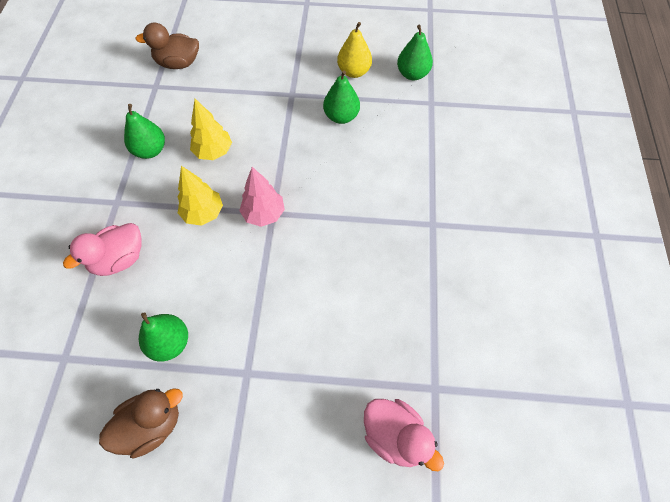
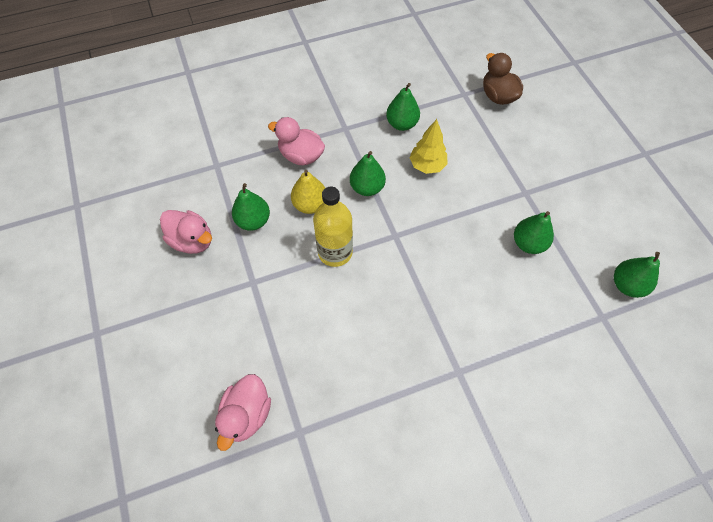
camera: 65 degrees right, 0 degrees up
(151, 425) = (192, 240): brown duck -> pink duck
(203, 213) = (367, 188): yellow tree -> green pear
(259, 274) = (335, 252): none -> yellow bottle
(264, 214) = (390, 230): pink tree -> none
(354, 72) = (589, 231): yellow pear -> yellow pear (310, 205)

